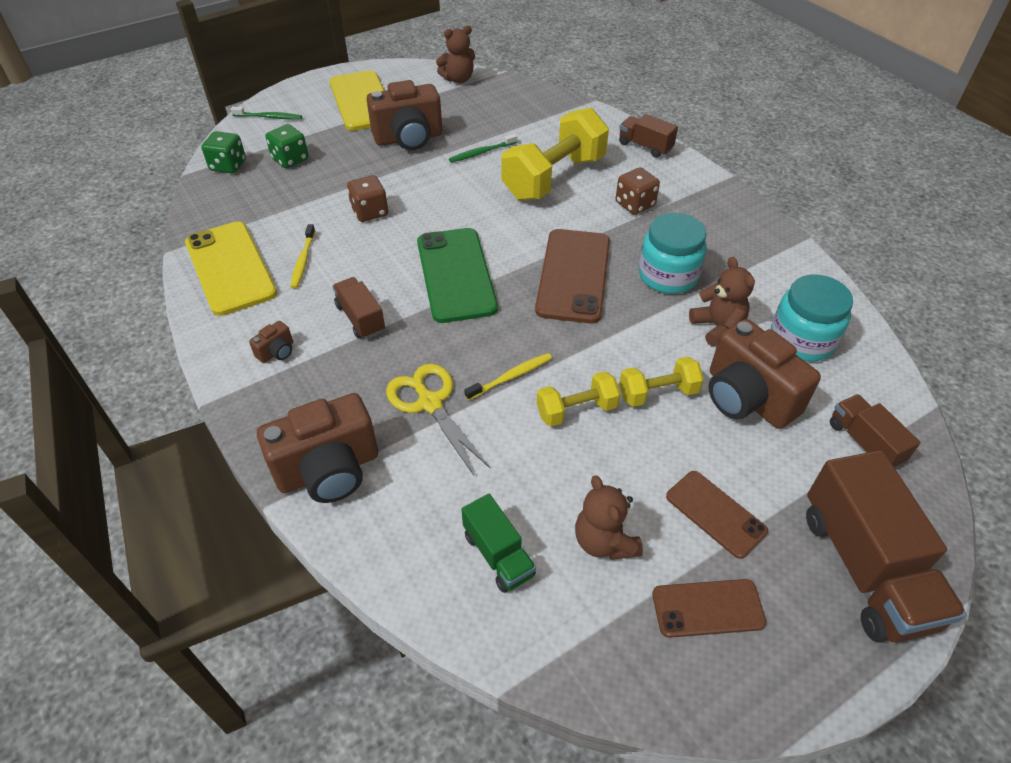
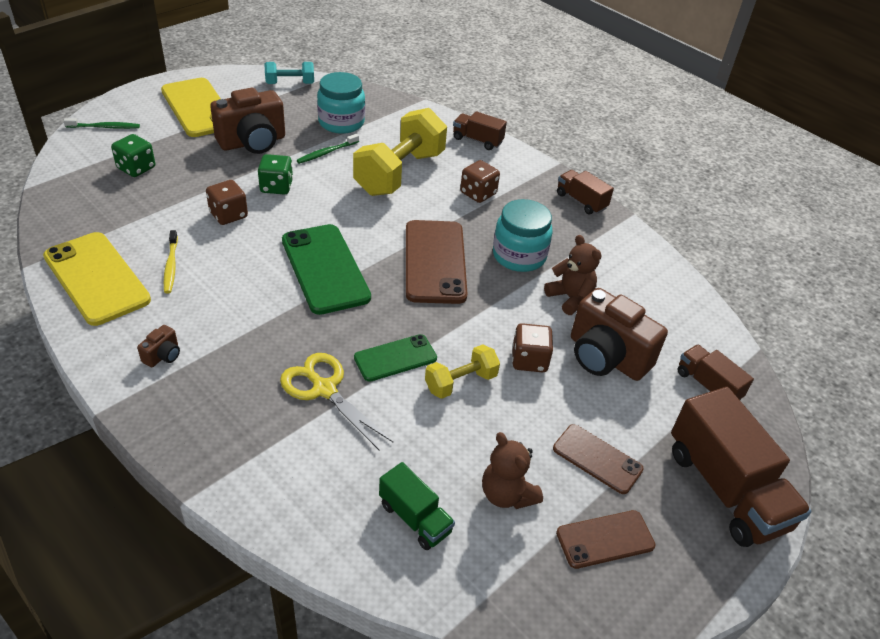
camera: 15 degrees left, 5 degrees down
(228, 166) = (72, 177): green dice -> green dice (276, 187)
(329, 470) = (239, 461): brown camera -> none
(360, 318) = (240, 317): brown truck -> brown truck (581, 201)
(458, 79) = (290, 83): brown teddy bear -> turquoise dumbbell
(511, 377) = (395, 358): yellow toothbrush -> green phone
(658, 393) = (529, 360): yellow dumbbell -> brown dice
(801, 340) = (642, 303): turquoise jar -> turquoise jar (341, 122)

